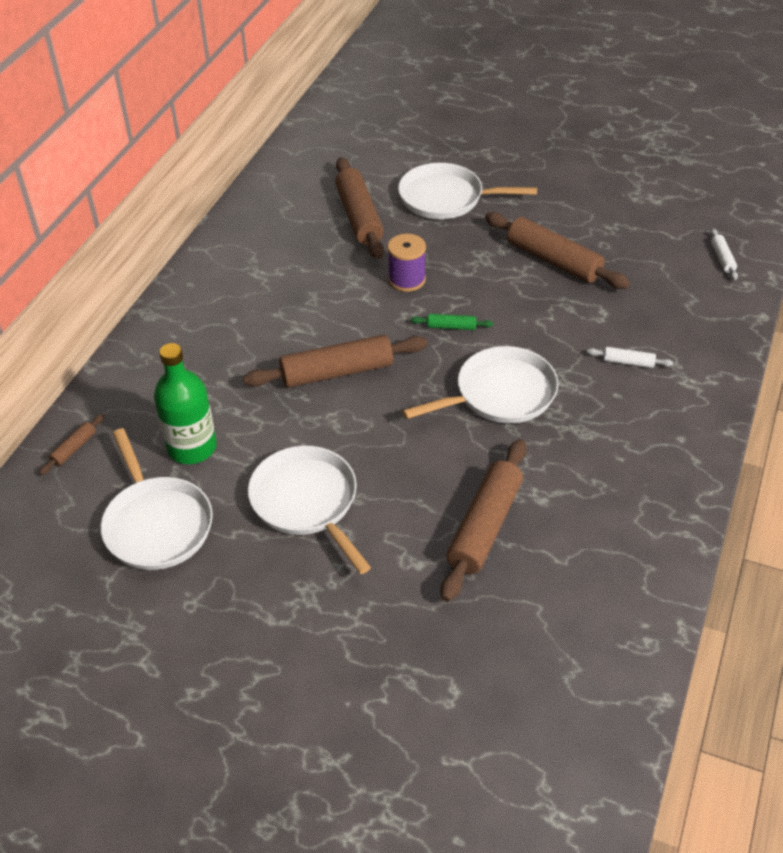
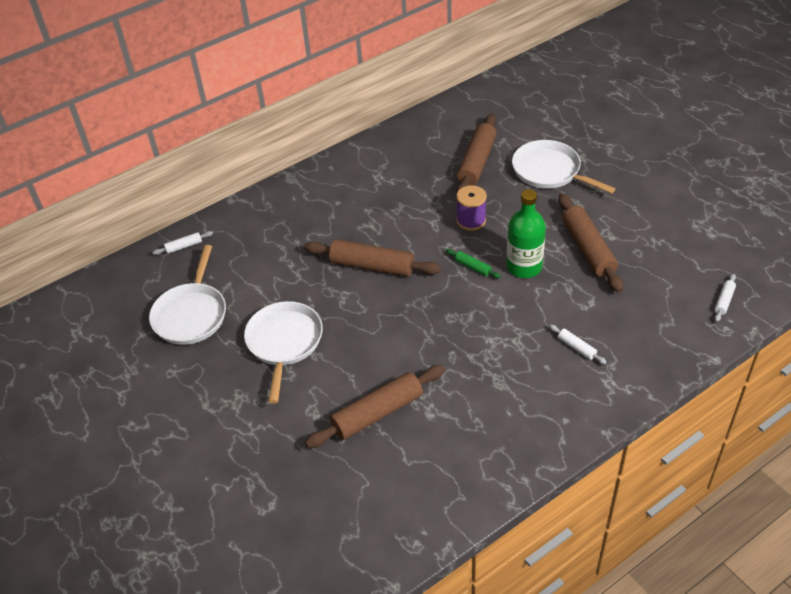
camera: 35 degrees right, 0 degrees up
(74, 448) = (184, 246): brown rolling pin -> white rolling pin
(192, 447) = (247, 276): green bottle -> green bottle (524, 266)
(500, 394) = (465, 329): white pan -> none

